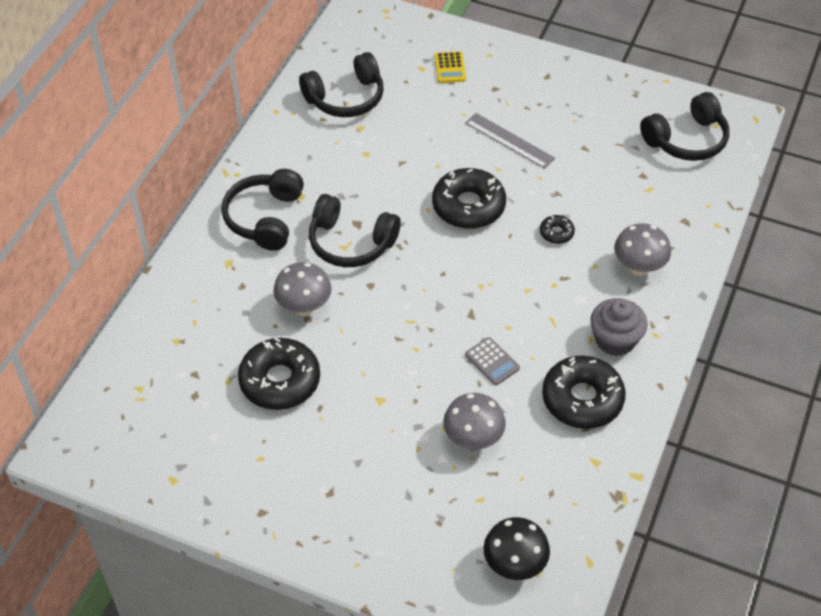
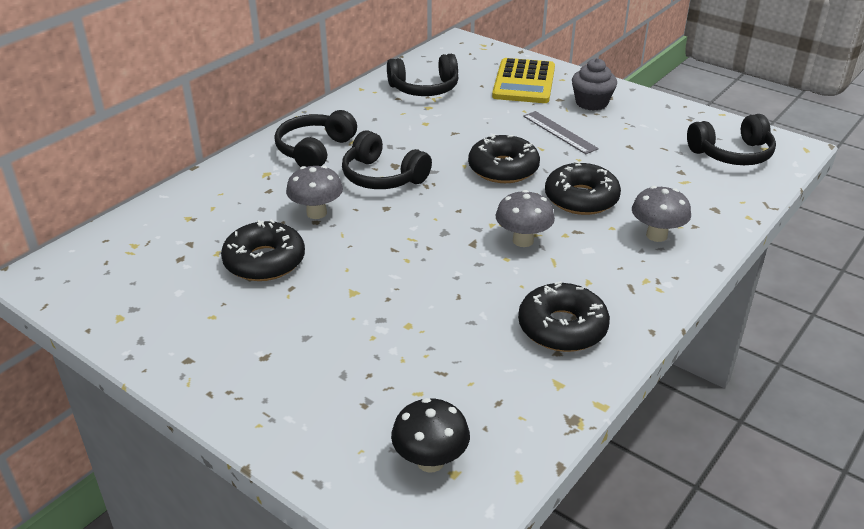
camera: 15 degrees right, 15 degrees down
(450, 68) = (524, 82): yellow calculator -> yellow calculator, size x2.19
(473, 439) = (433, 340): grey mushroom -> grey mushroom (523, 240)
(492, 361) = (479, 282): grey calculator -> none
(556, 233) = (581, 198): black donut -> black donut, size x2.15
(615, 340) = (614, 286): grey cupcake -> grey cupcake (591, 103)

